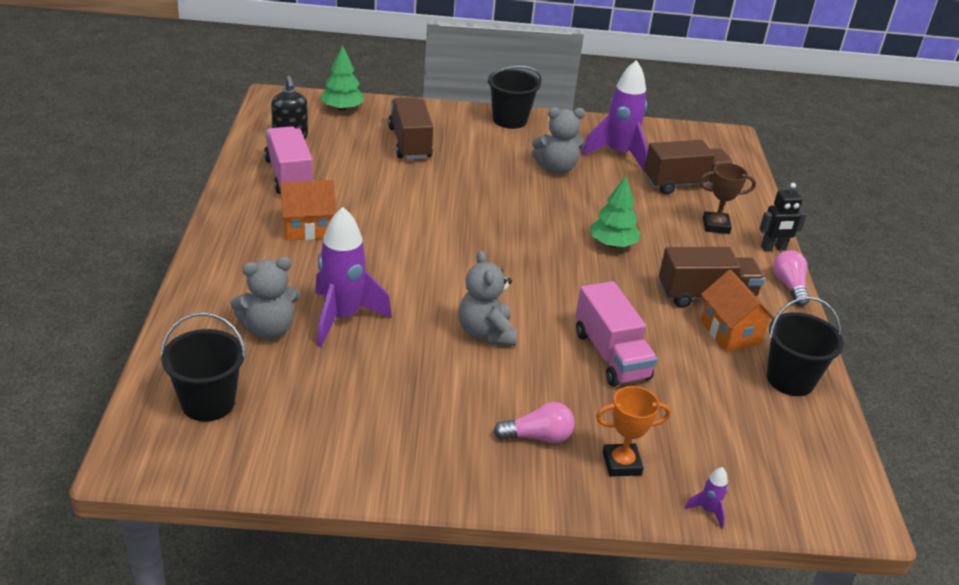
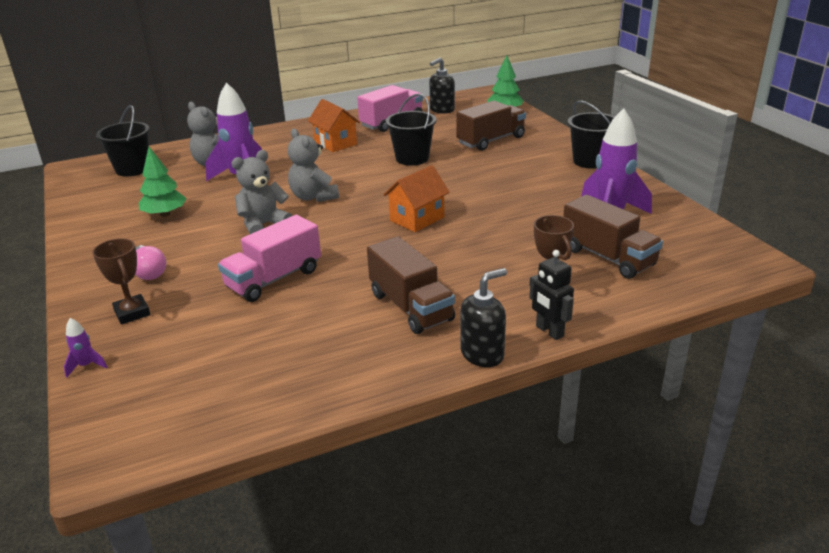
camera: 70 degrees right, 5 degrees down
(556, 168) = (539, 196): grey teddy bear -> grey teddy bear (313, 197)
(612, 244) = (445, 245): green tree -> green tree (165, 214)
(621, 463) = (132, 313): orange trophy -> brown trophy
(730, 333) = (359, 331): orange house -> orange house (417, 219)
(789, 286) = (482, 354): pink light bulb -> black soap dispenser
(790, 380) = (306, 381): black bucket -> black bucket (412, 158)

